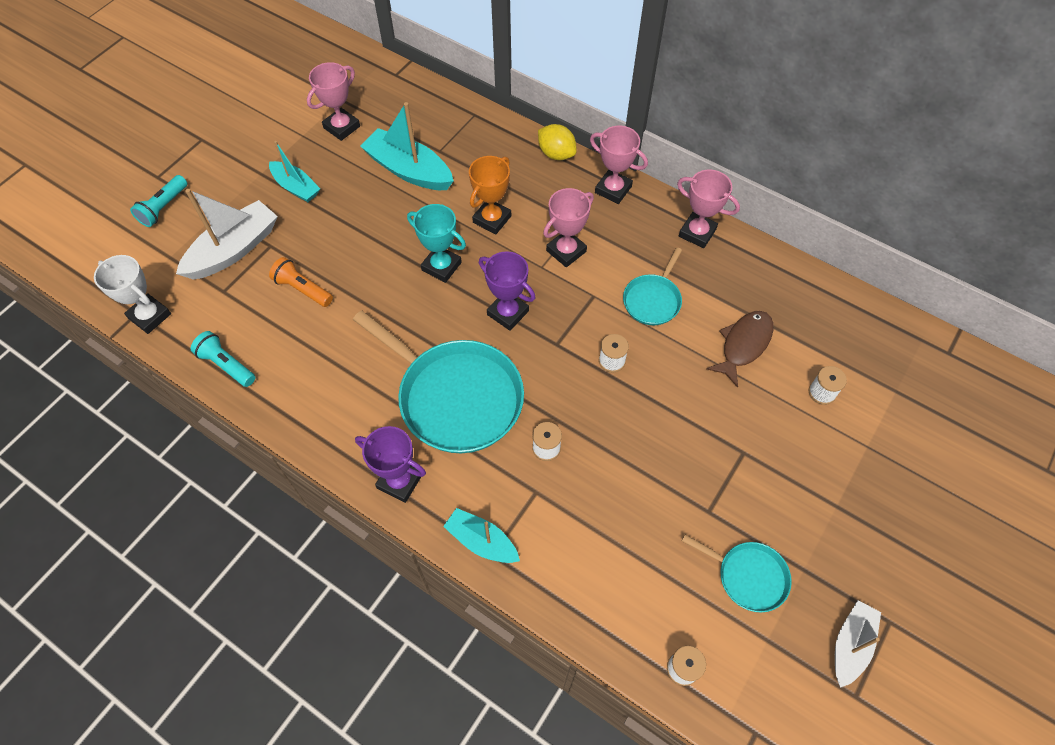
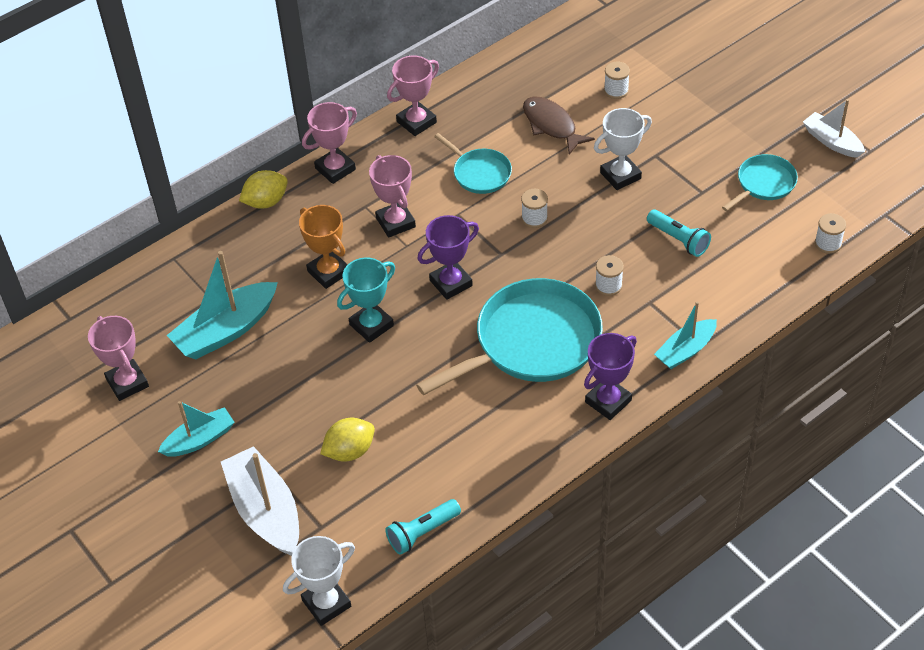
camera: 70 degrees left, 10 degrees down
(163, 208) = (166, 579): turquoise flashlight -> turquoise flashlight (679, 240)
(302, 289) = (349, 451): orange flashlight -> yellow lemon
(700, 425) = (620, 175): none -> white trophy

